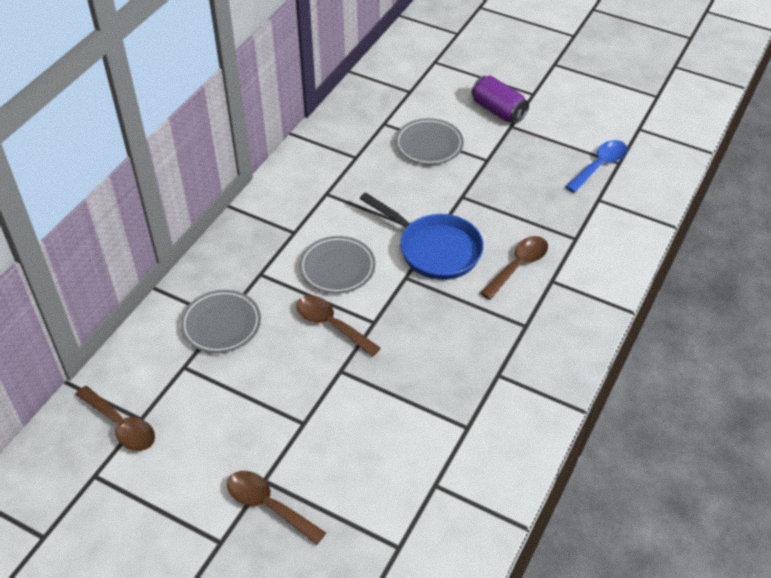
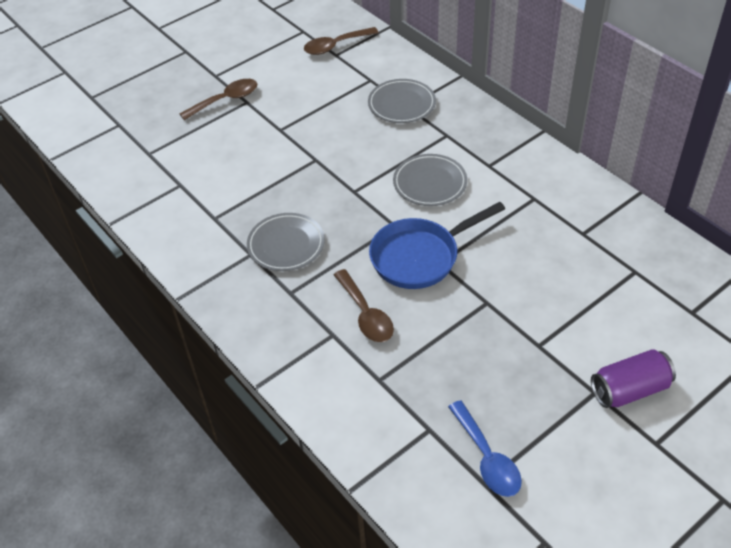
camera: 115 degrees right, 0 degrees up
(331, 325) = (365, 165): brown spoon -> none
(429, 145) = (583, 300): grey plate -> grey plate (286, 245)

